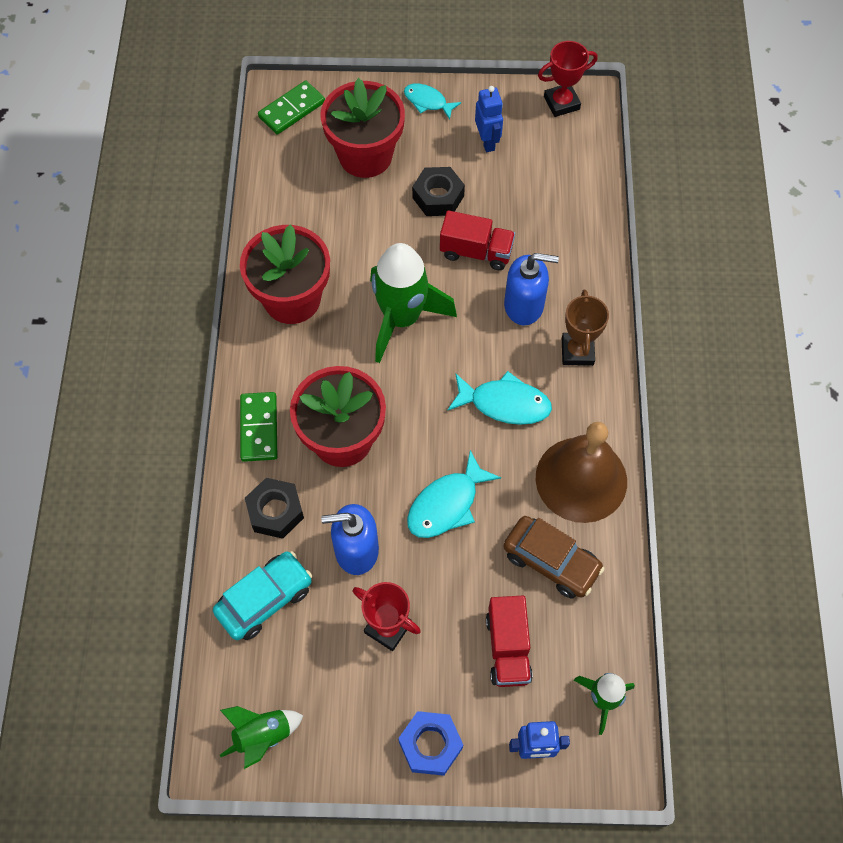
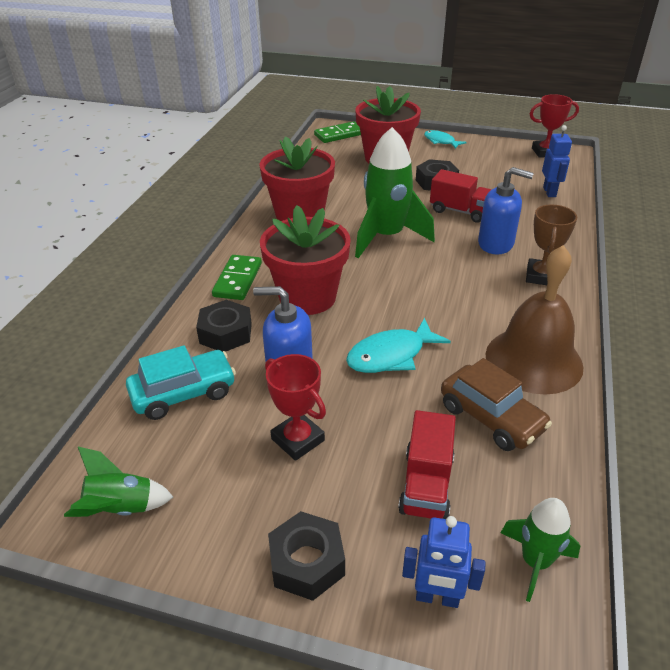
camera: 15 degrees right, 25 degrees down
(430, 745) = (307, 562): blue nut -> black nut
(487, 142) = (482, 162): blue robot -> blue robot (549, 192)
(504, 403) = (465, 298): turquoise fish -> none

